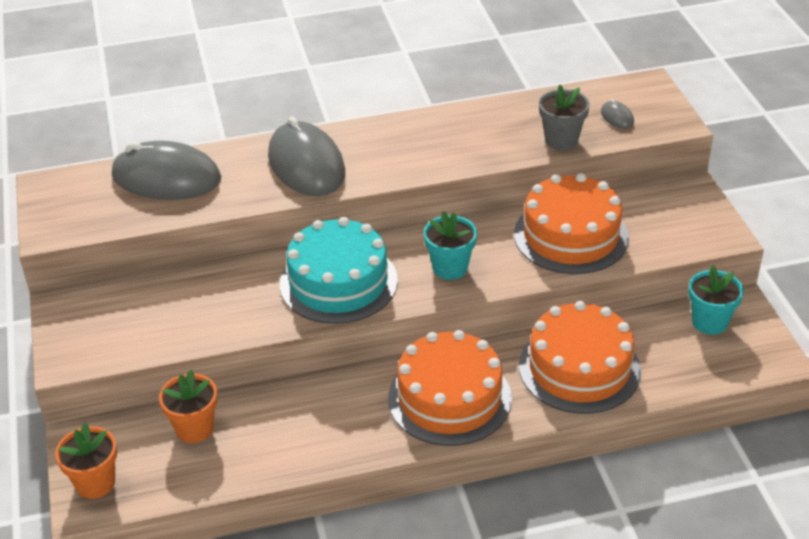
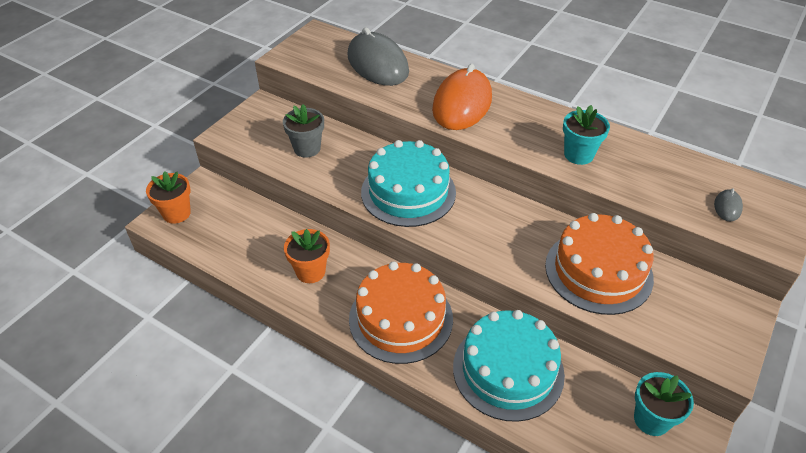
camera: 45 degrees right, 5 degrees up
(194, 428) = (253, 222): orange flower pot -> orange flower pot (310, 272)
(306, 165) = (462, 104): grey mouse -> orange mouse
(450, 268) = (485, 232): turquoise flower pot -> turquoise flower pot (578, 155)
(561, 140) = (658, 195): grey flower pot -> grey flower pot (307, 148)
(579, 368) = (508, 370): orange cake -> turquoise cake

